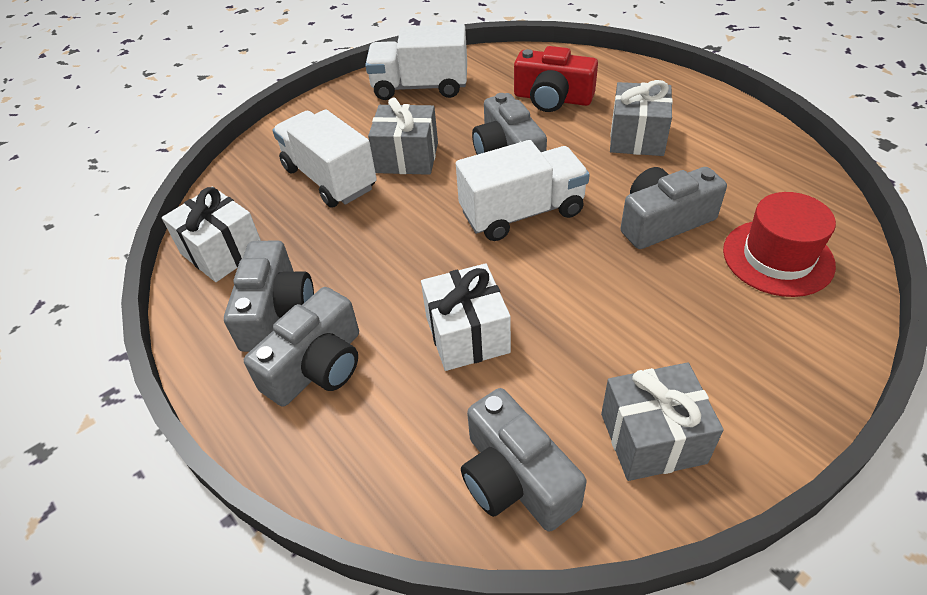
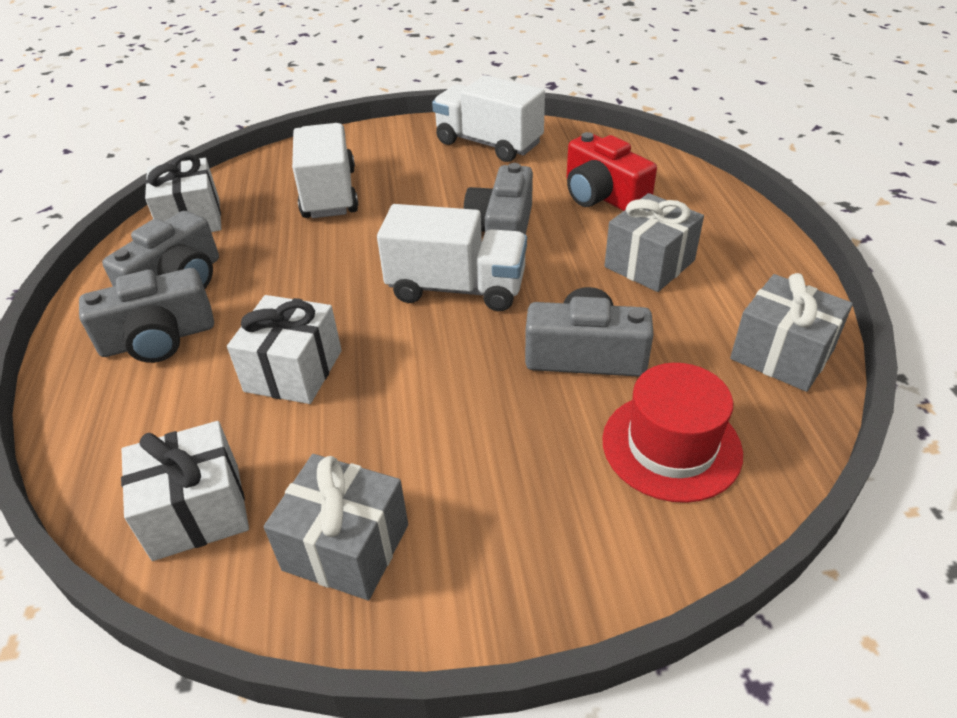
camera: 30 degrees right, 5 degrees down
(407, 157) = (410, 200): grey gift -> grey gift (781, 354)
(515, 478) = (197, 511): grey camera -> white gift

